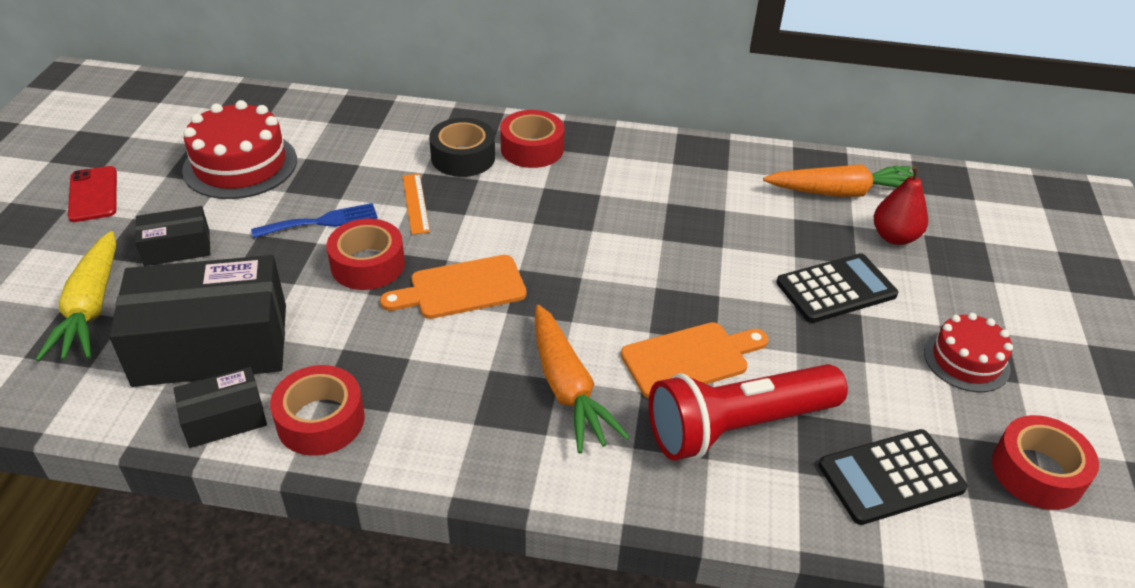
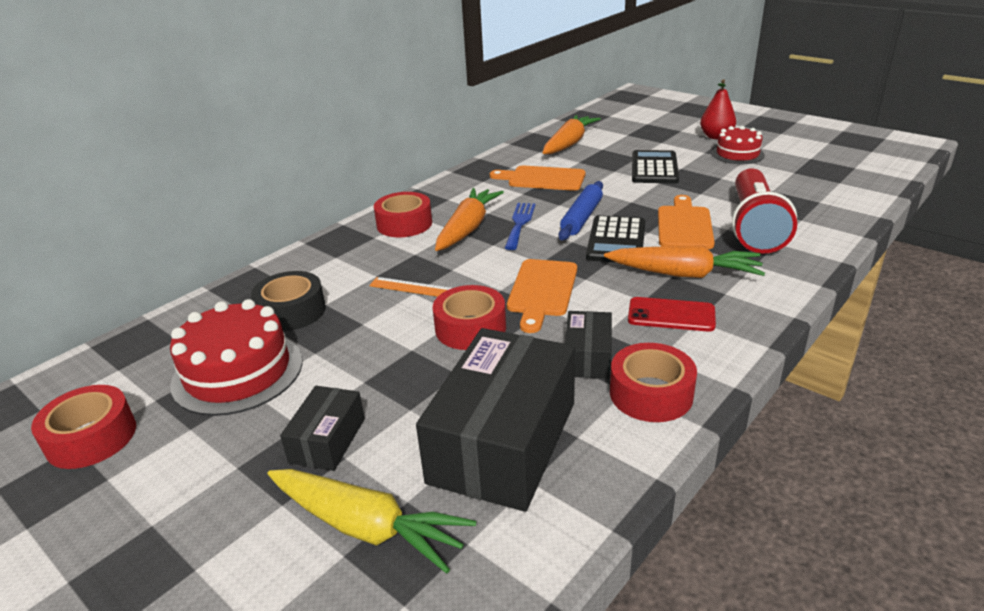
camera: 55 degrees left, 10 degrees down
(93, 194) = (152, 494): red phone -> red phone (671, 315)
(224, 418) = (614, 451): black box -> black box (588, 357)
(321, 222) = (385, 340): blue fork -> blue fork (520, 223)
(463, 157) = (378, 253): black tape -> black tape (291, 311)
(554, 193) = (468, 228): none -> orange carrot
(642, 267) = (581, 218): none -> blue rolling pin
(717, 204) = (542, 179): none -> orange cutting board
(891, 477) = (816, 196): black calculator -> black calculator (616, 240)
(894, 237) = (622, 142): red pear -> red pear (716, 136)
(1037, 472) = (828, 162): red tape -> red tape (91, 437)

